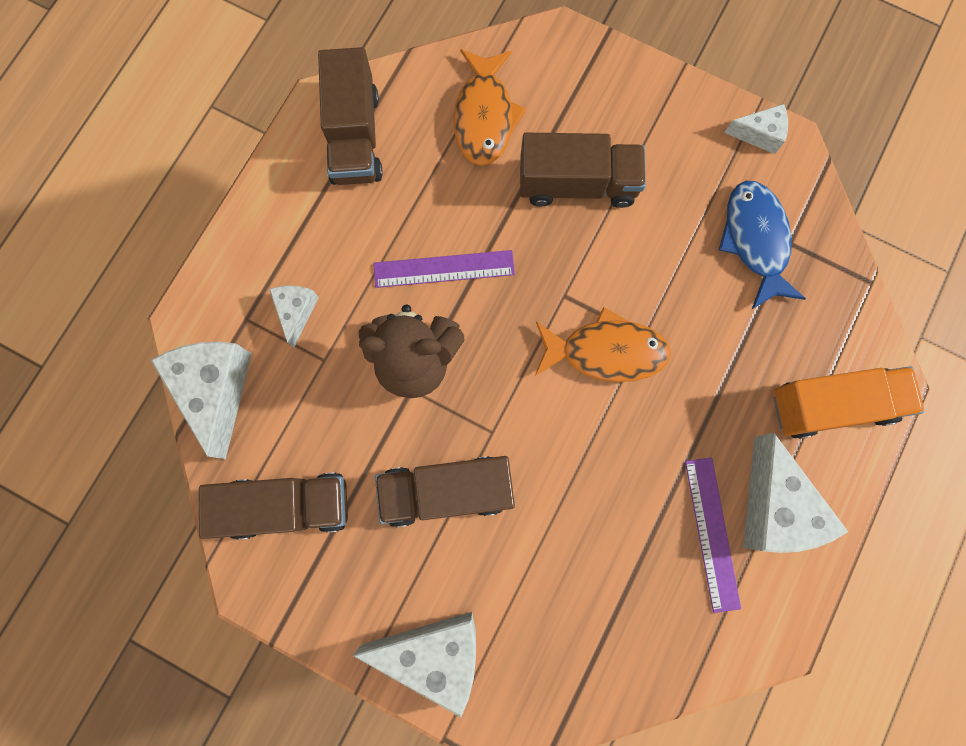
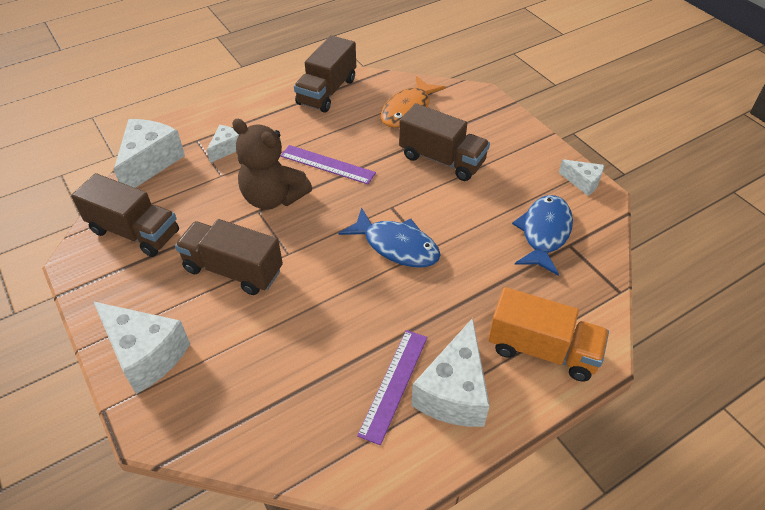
camera: 30 degrees right, 30 degrees down
(606, 351) = (396, 246): orange fish -> blue fish

